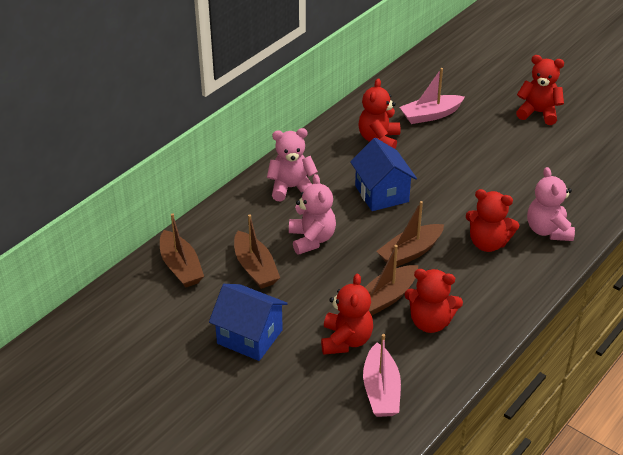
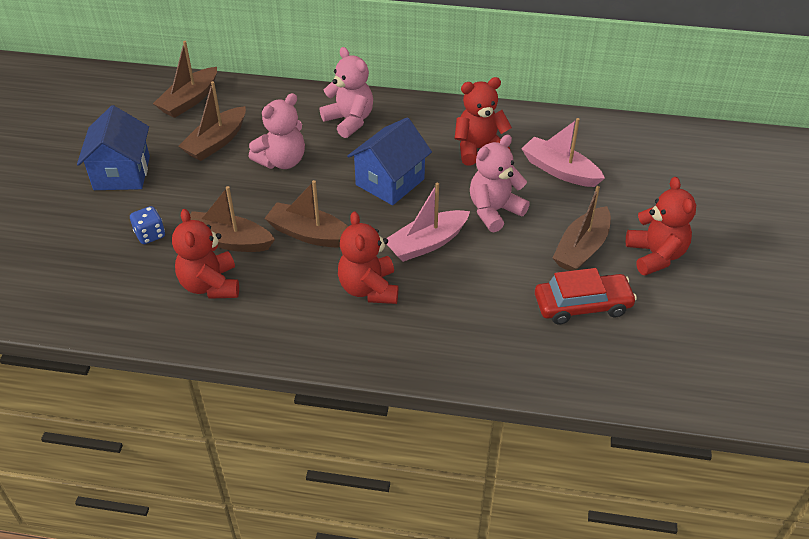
camera: 60 degrees right, 5 degrees up
(346, 340) = (150, 235): red teddy bear -> blue dice
(381, 390) = (92, 283): pink boat -> pink boat (426, 243)
(512, 138) = (581, 249): none -> brown boat
(548, 230) = (430, 333): pink teddy bear -> pink teddy bear (494, 211)
(562, 159) = (582, 305): none -> red car

